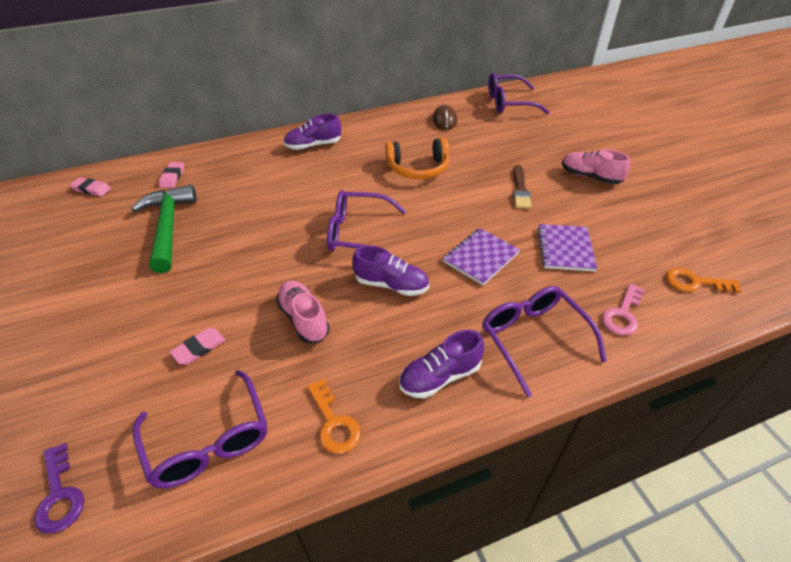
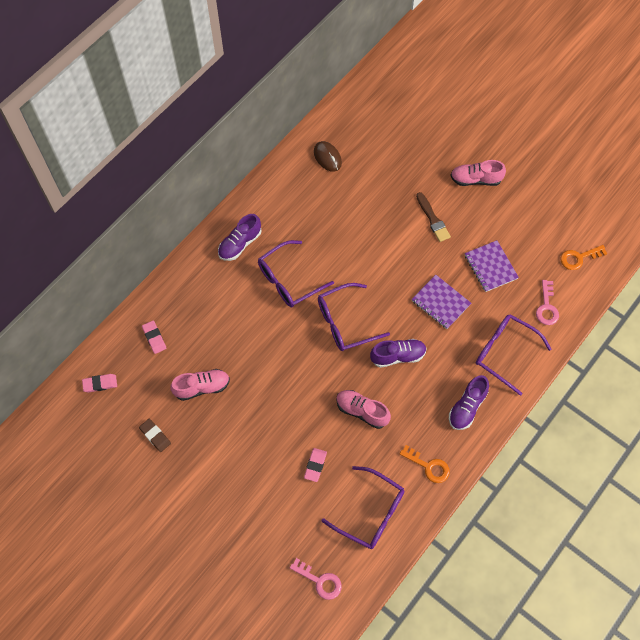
camera: 30 degrees left, 20 degrees up
(59, 495) = (320, 581): purple key -> pink key
(83, 245) = (155, 436): none -> brown eraser
(168, 227) = (202, 387): green hammer -> pink shoe
(418, 168) = (344, 231): orange headphones -> none
(480, 257) = (440, 303): purple notebook -> purple notebook turned 60 degrees counterclockwise
(508, 103) = (368, 106): purple glasses -> purple glasses (288, 280)

